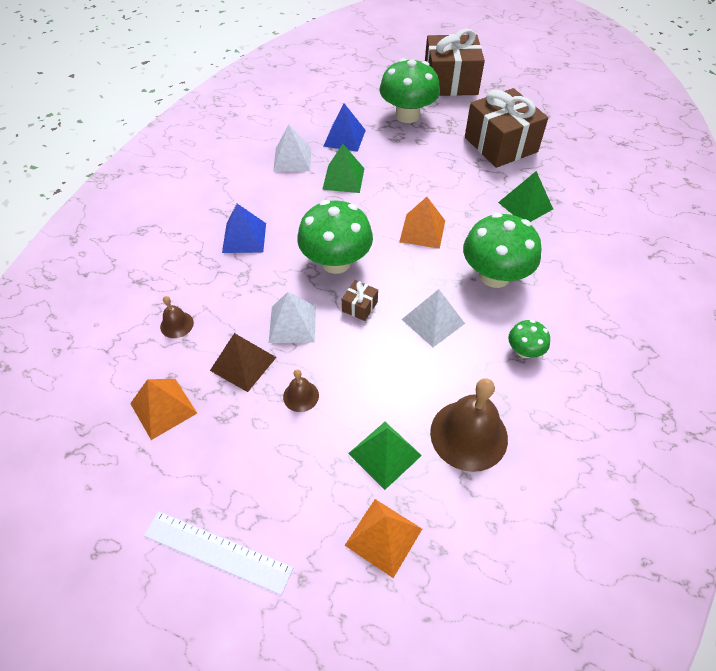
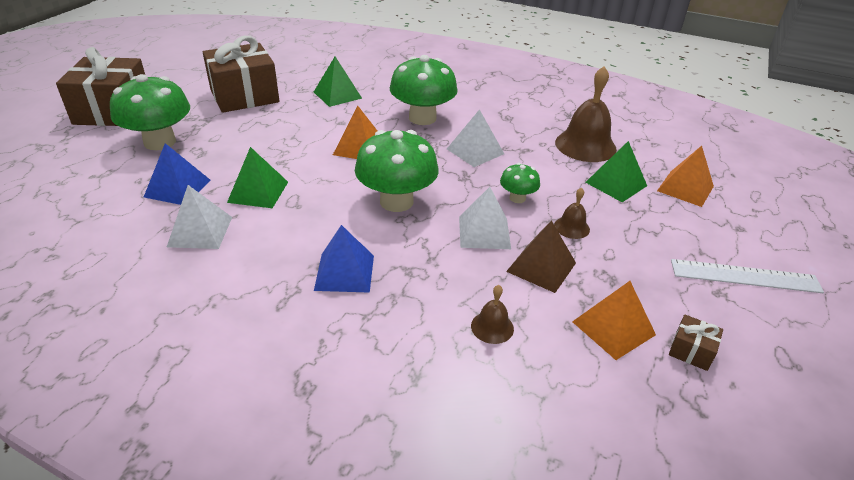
camera: 90 degrees left, 15 degrees down
(217, 551) = (745, 276): white ruler -> white ruler turned 75 degrees clockwise
(359, 306) = (459, 189): brown gift -> brown gift (691, 351)
(524, 351) = (502, 115): green mushroom -> green mushroom (517, 198)

